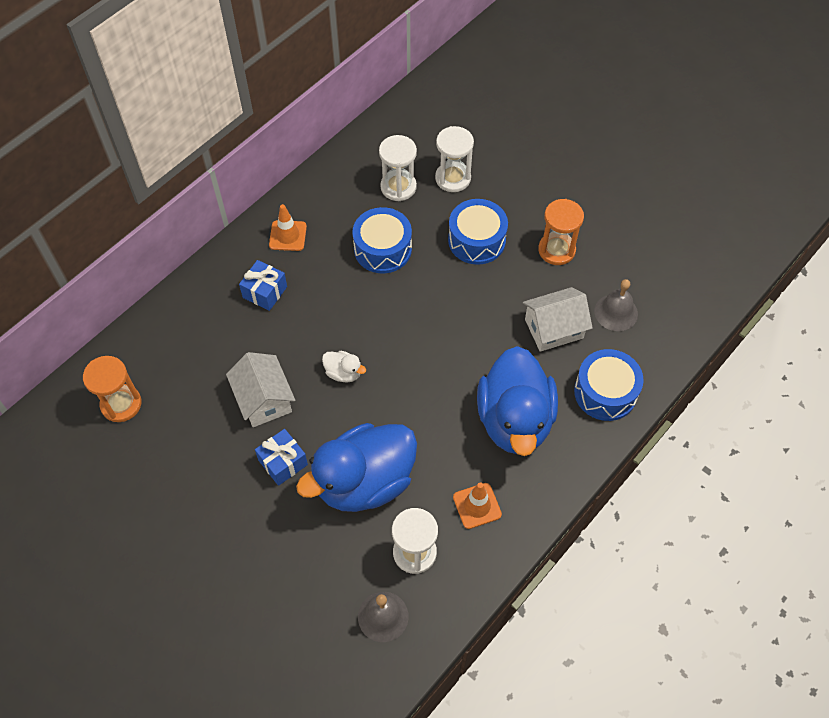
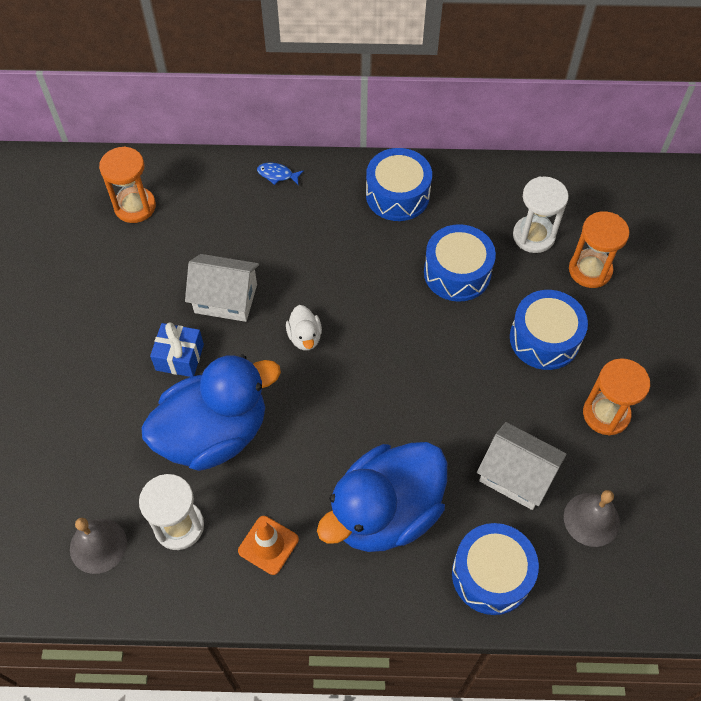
camera: 50 degrees right, 0 degrees up
(193, 294) = (277, 175): none -> blue fish
(264, 399) = (226, 298): white house -> white house turned 75 degrees clockwise
(265, 292) = (327, 221): blue gift -> none
(288, 236) = (397, 195): orange traffic cone -> blue drum
(364, 482) = (214, 433): blue duck -> blue duck turned 135 degrees clockwise
(453, 178) = (590, 270): white hourglass -> orange hourglass

